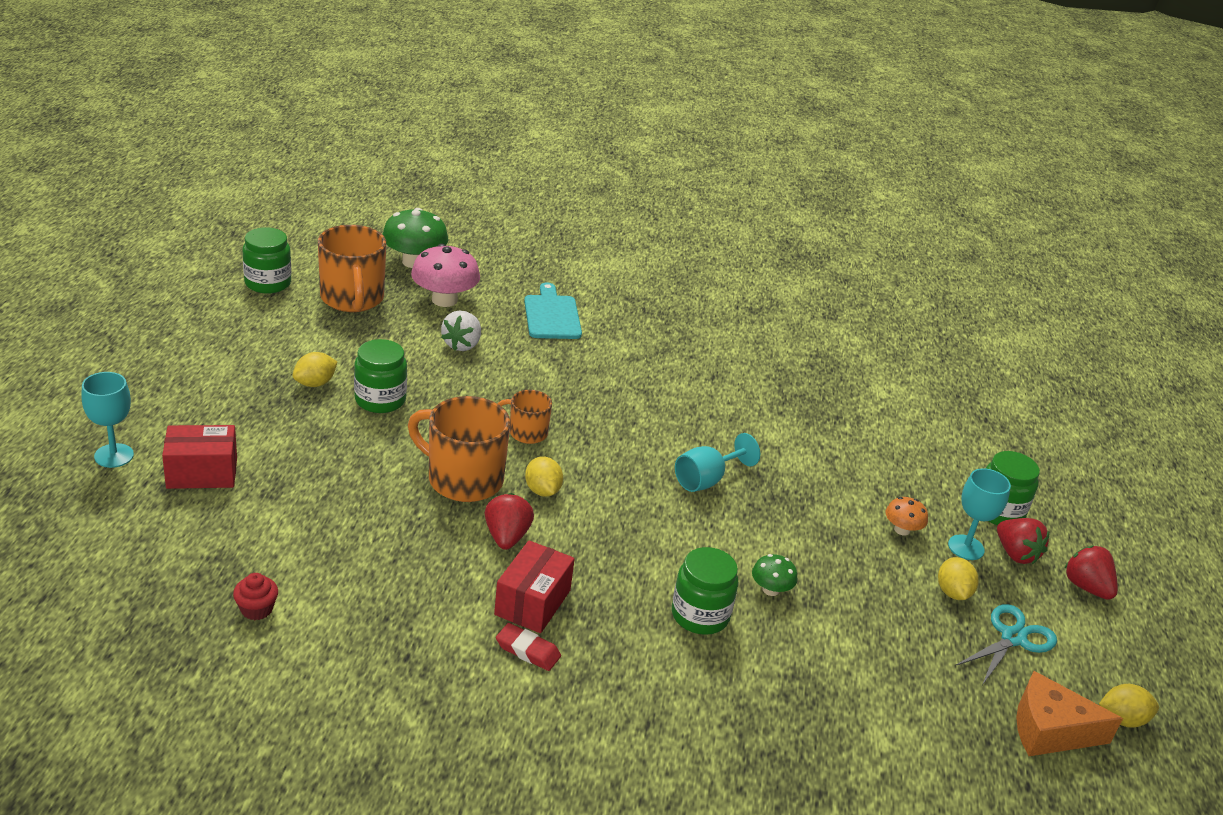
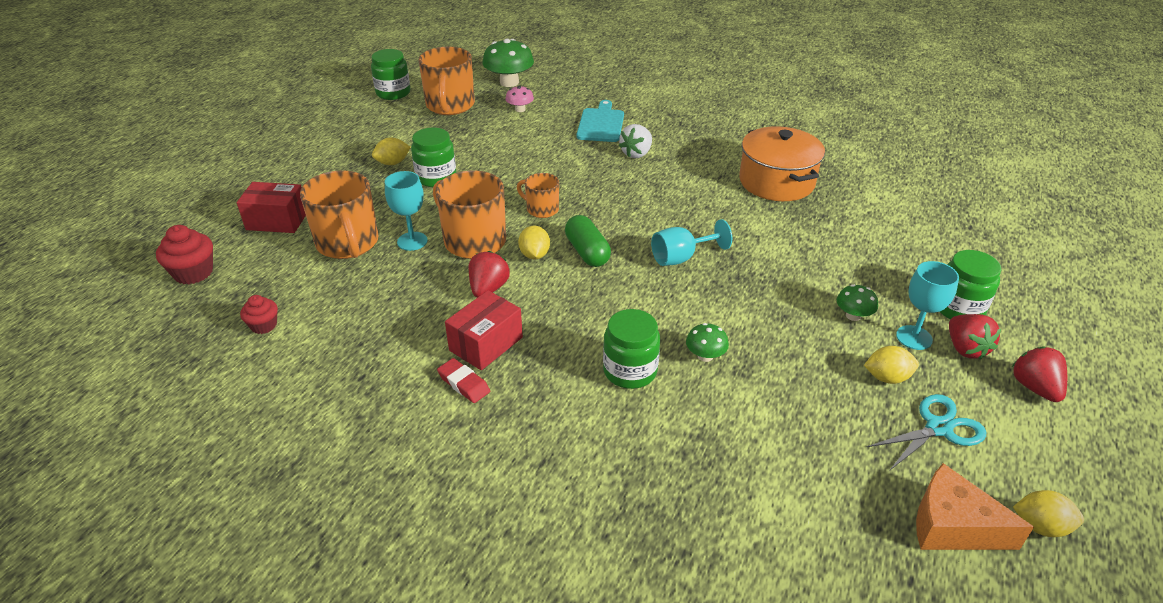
camera: 20 degrees right, 5 degrees up
(114, 455) = (222, 204): turquoise goblet -> turquoise goblet (412, 241)
(127, 551) = (193, 273): none -> red cupcake
(310, 495) = (348, 243): none -> orange mug
(444, 300) = (520, 109): pink mushroom -> pink mushroom, size x0.53
(462, 345) = (519, 141): white strawberry -> white strawberry (636, 153)
(600, 482) = (587, 252): none -> green capsule
(776, 379) = (776, 182): none -> orange pot
(902, 530) = (853, 316): orange mushroom -> green mushroom
(952, 592) = (887, 377): yellow lemon -> yellow lemon turned 75 degrees clockwise

